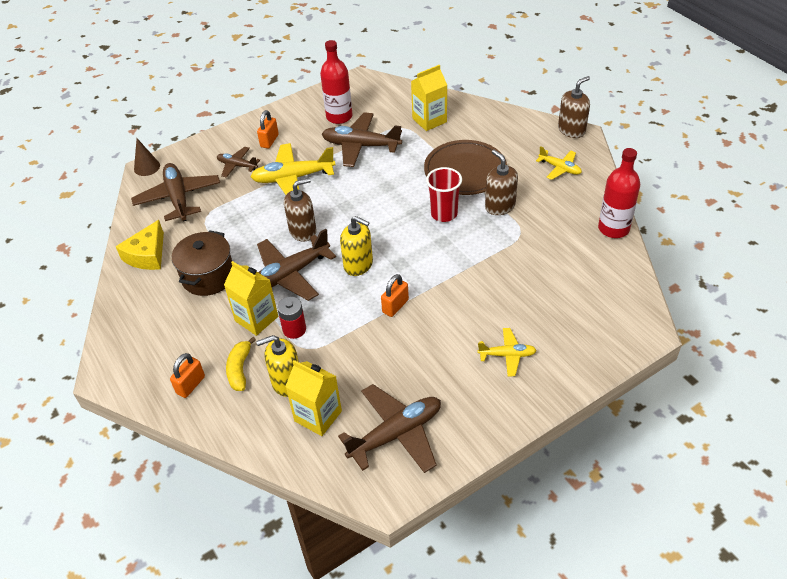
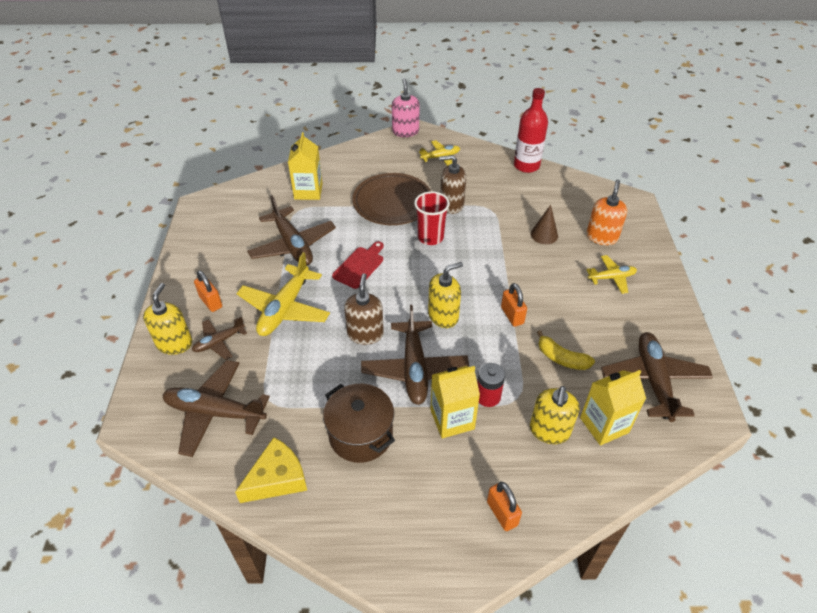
camera: 60 degrees left, 0 degrees up
(147, 167) = (130, 421): brown cone -> brown cone (544, 234)
(147, 255) = (277, 478): yellow cheese -> yellow cheese turned 90 degrees counterclockwise
(220, 147) = (174, 343): none -> yellow soap dispenser
(240, 369) = (509, 461): yellow banana -> yellow banana (561, 358)
(339, 117) = (236, 240): red bottle -> none
(361, 146) = (292, 245): brown plane -> brown plane turned 75 degrees counterclockwise
(371, 191) = (359, 266): none -> red cutting board
(507, 355) = (611, 278): yellow plane -> yellow plane turned 45 degrees clockwise
(561, 326) = (602, 237): none -> orange soap dispenser
(571, 130) = (405, 131): brown soap dispenser -> pink soap dispenser

